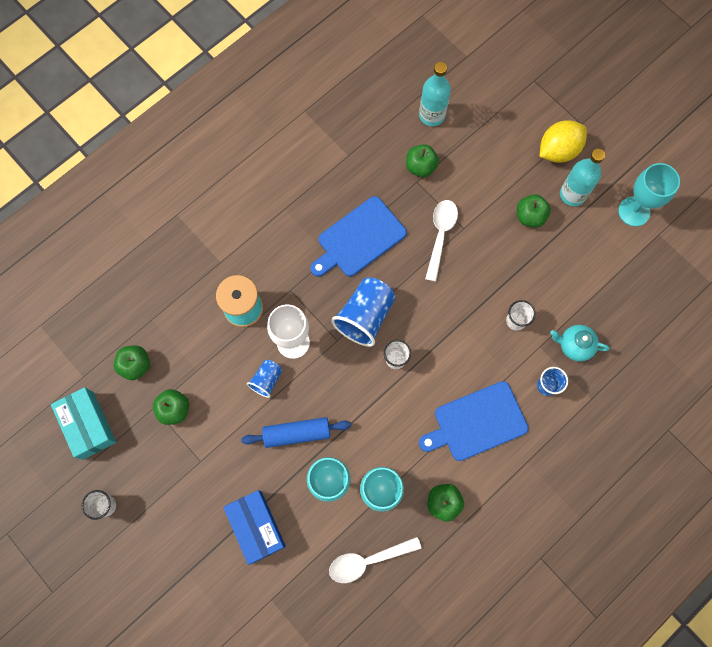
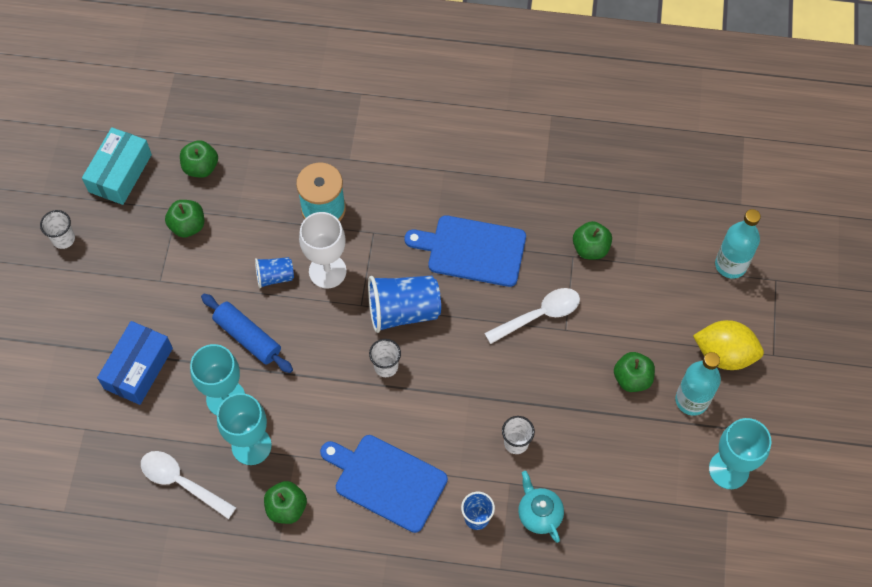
camera: 50 degrees right, 10 degrees down
(432, 115) = (651, 219): turquoise bottle -> turquoise bottle (730, 265)

